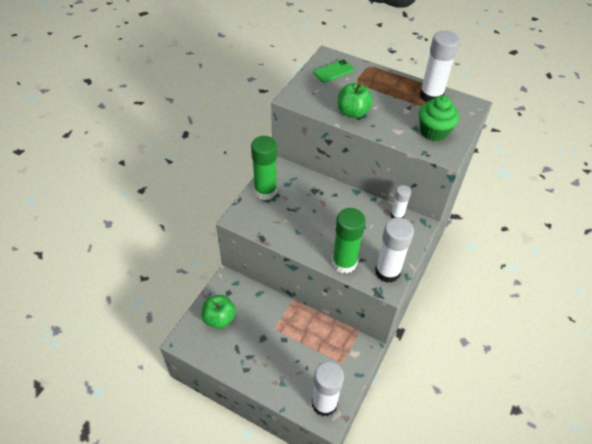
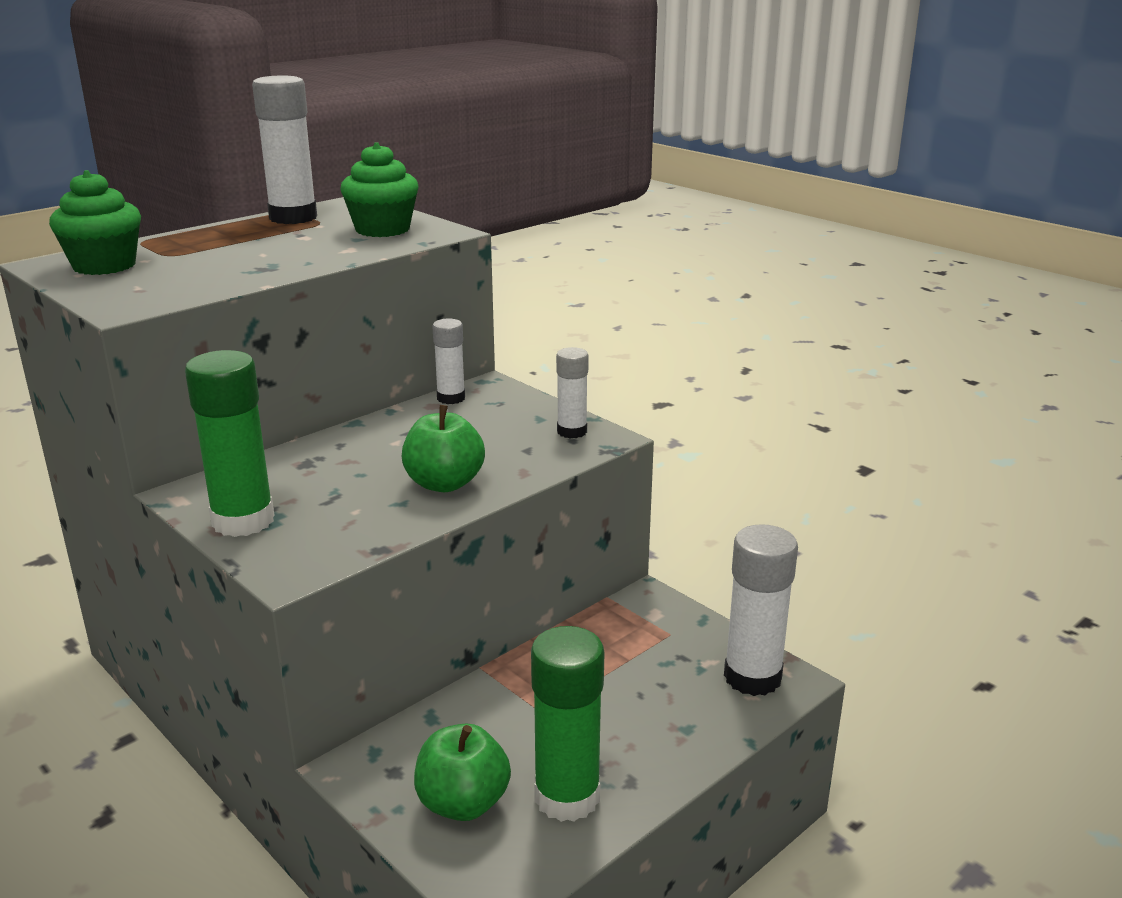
camera: 70 degrees left, 25 degrees down
(333, 71) = (104, 266): green phone -> green cupcake
(344, 262) = (521, 467): green glue stick -> green glue stick (567, 797)
(353, 112) = (251, 269): green apple -> green apple (444, 483)
(387, 272) = (572, 431): white glue stick -> white glue stick, size x0.58

